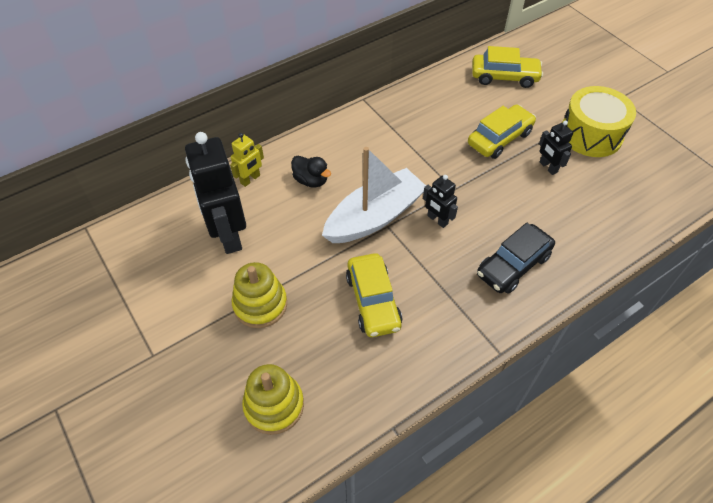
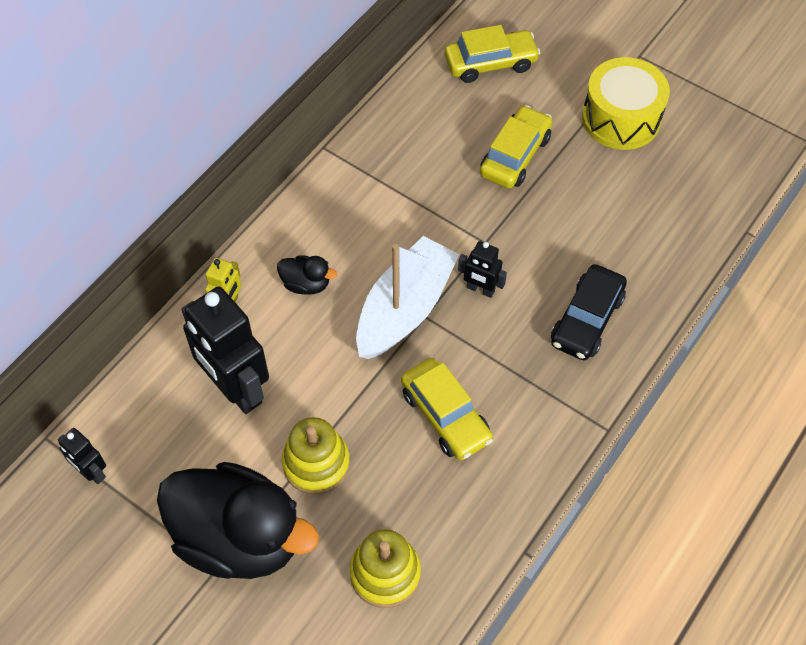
camera: 20 degrees left, 5 degrees up
(179, 340) = (240, 538): none -> black duck
(548, 167) = (585, 179): black robot -> black robot (91, 472)

